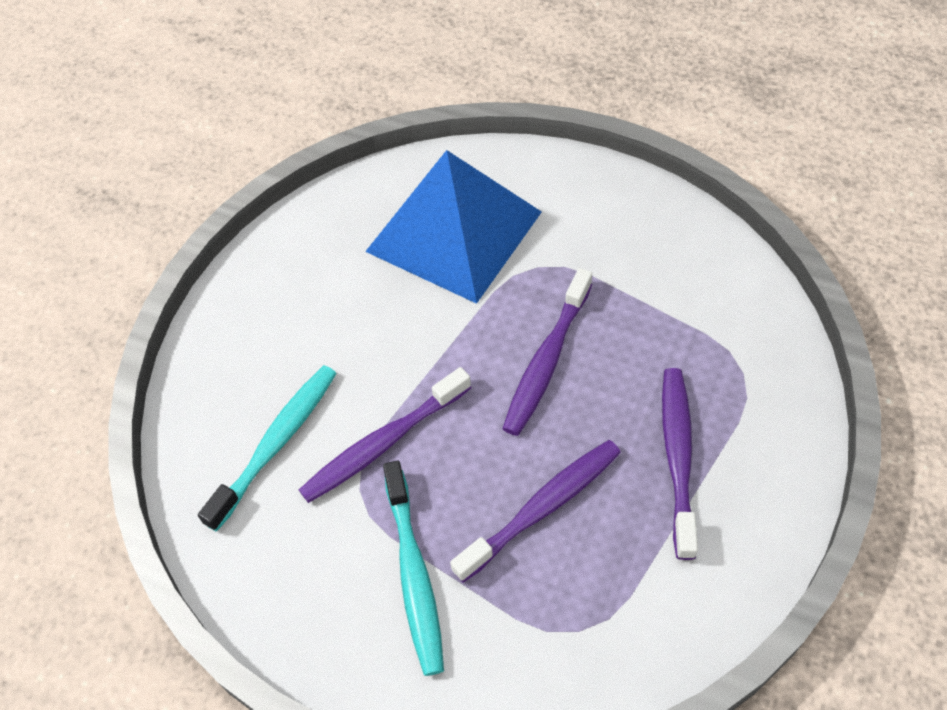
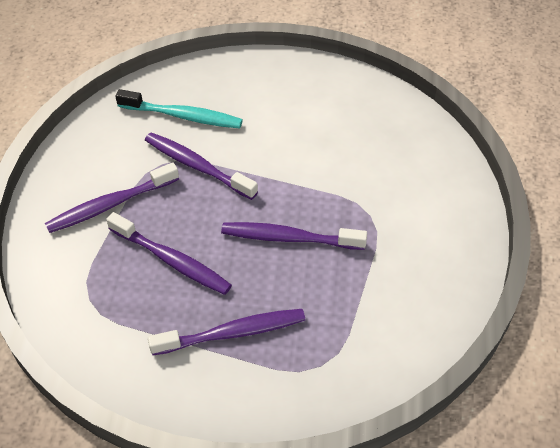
camera: 70 degrees right, 5 degrees down
(414, 575) = (110, 205): turquoise toothbrush -> purple toothbrush
(454, 231) = (381, 160): blue pyramid -> none

